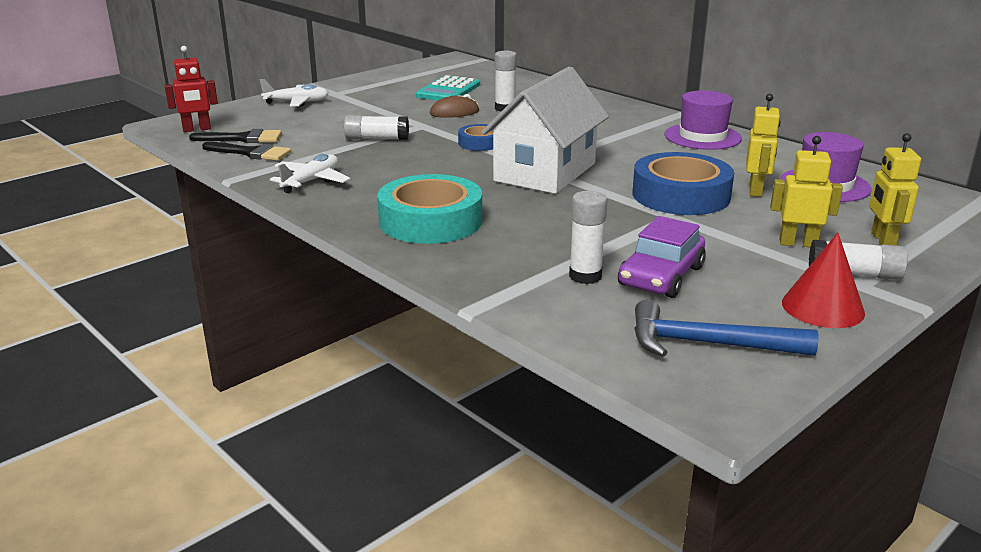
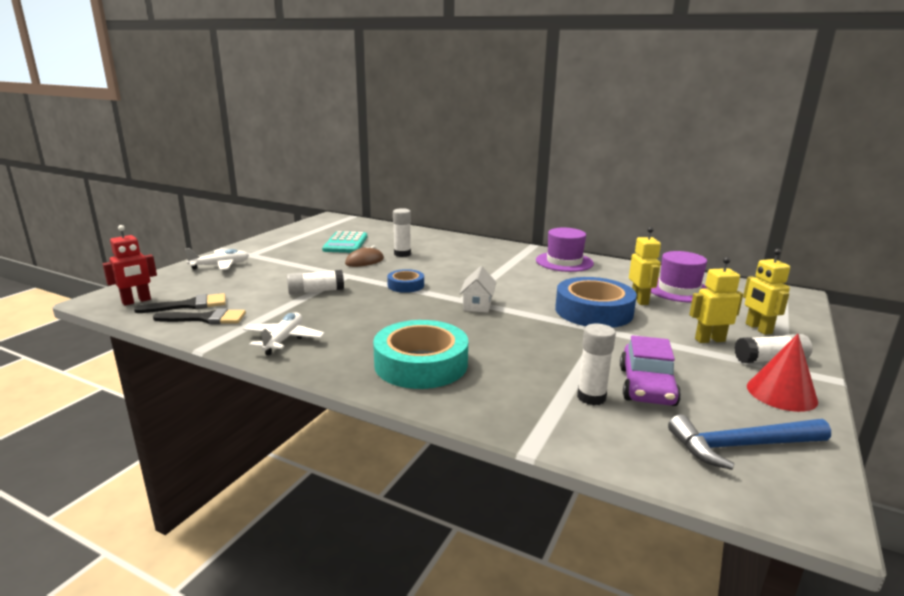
camera: 20 degrees left, 5 degrees down
(545, 172) = (477, 304): white house -> white house, size x0.44

